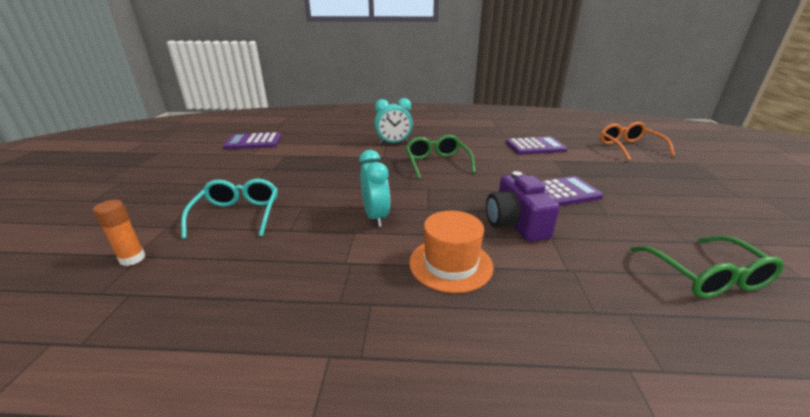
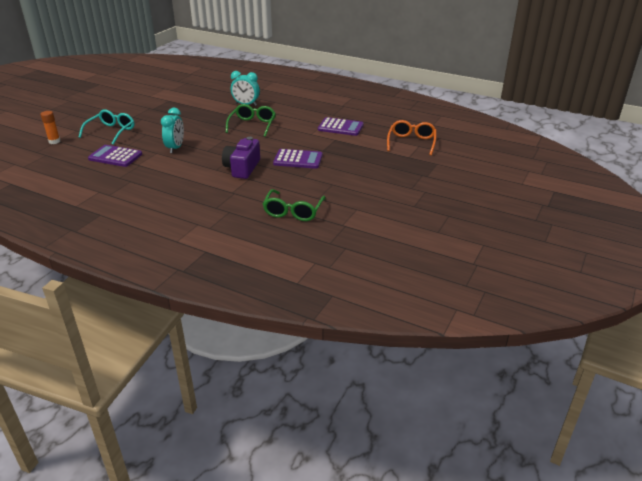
camera: 25 degrees right, 5 degrees up
(253, 142) = (158, 86): purple calculator -> purple calculator (115, 156)
(450, 264) = (182, 176): orange hat -> none

